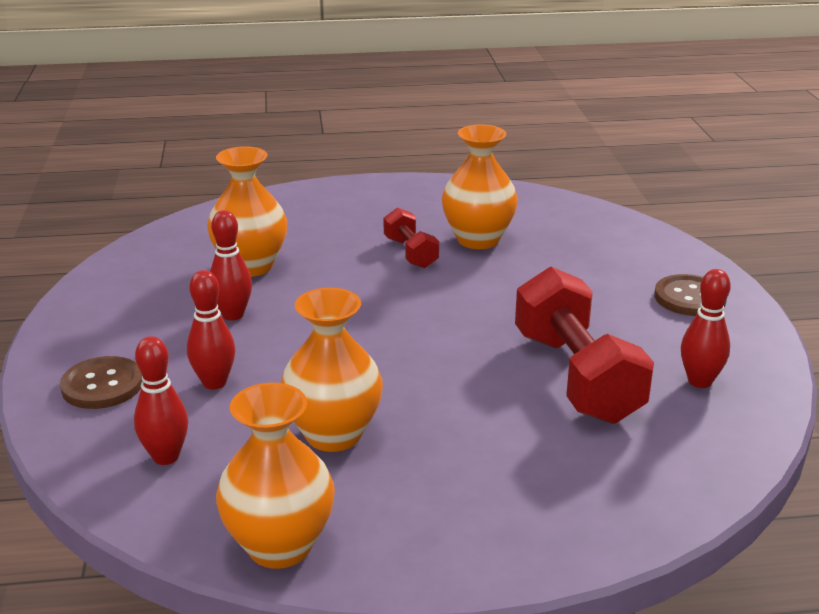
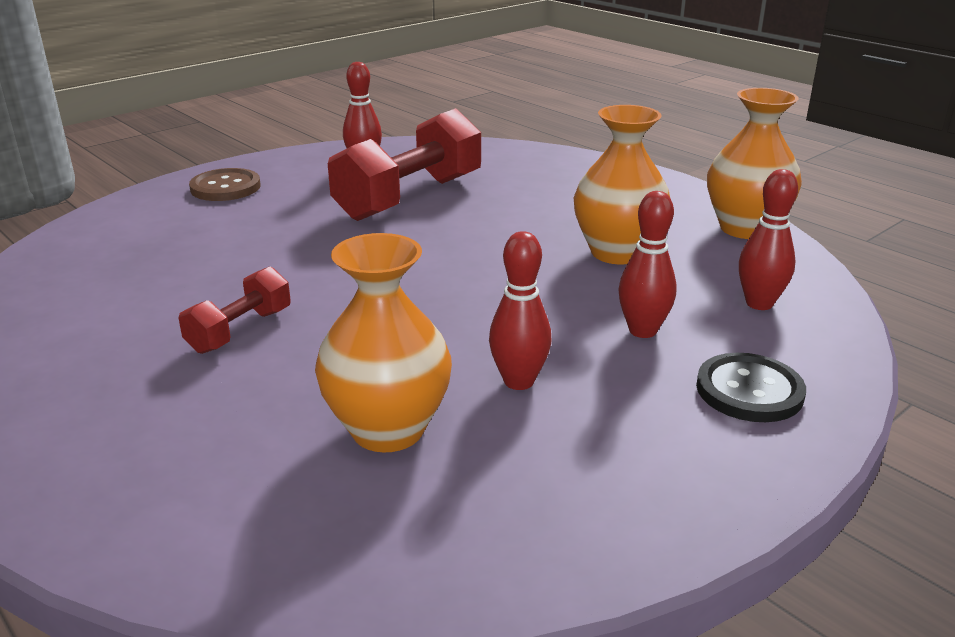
camera: 125 degrees left, 0 degrees up
(102, 385) = (749, 390): brown button -> black button
(478, 239) = (166, 303): orange vase -> none

